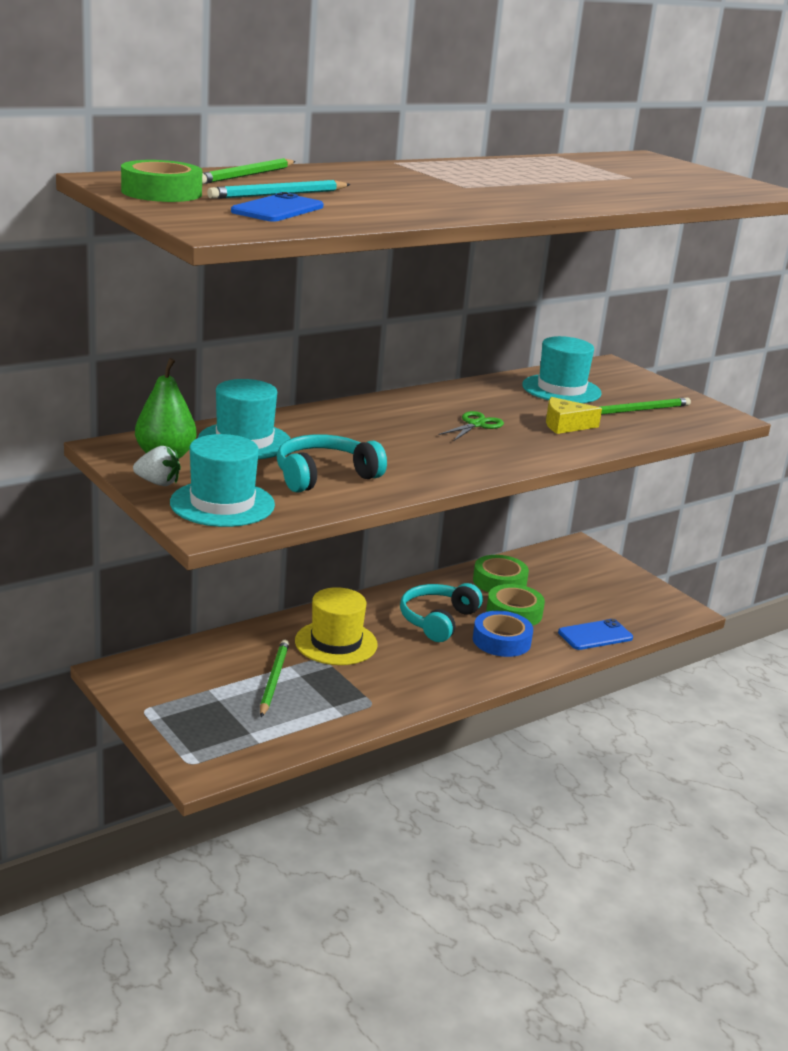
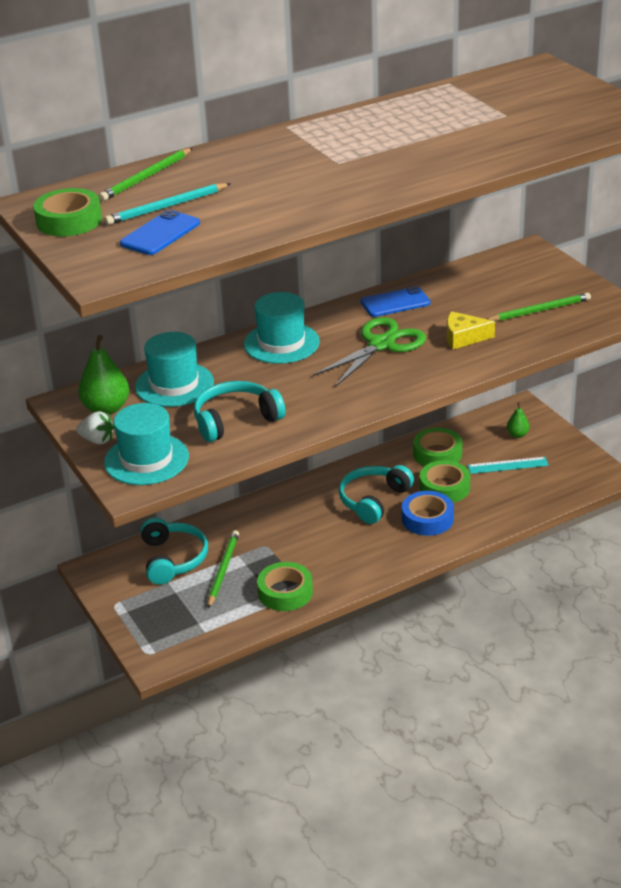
camera: 10 degrees right, 10 degrees up
(212, 666) = (173, 559): none -> turquoise headphones
(336, 643) = (280, 529): yellow hat -> none
(351, 705) = (285, 592): none -> green tape
(476, 424) = (381, 344): green scissors -> green scissors, size x1.78
(561, 389) = (472, 290): turquoise hat -> turquoise hat (281, 343)
(578, 596) = (508, 465): none -> turquoise ruler
(581, 569) = (517, 434): none -> green pear
(595, 635) = (514, 508): blue phone -> blue phone (395, 303)

